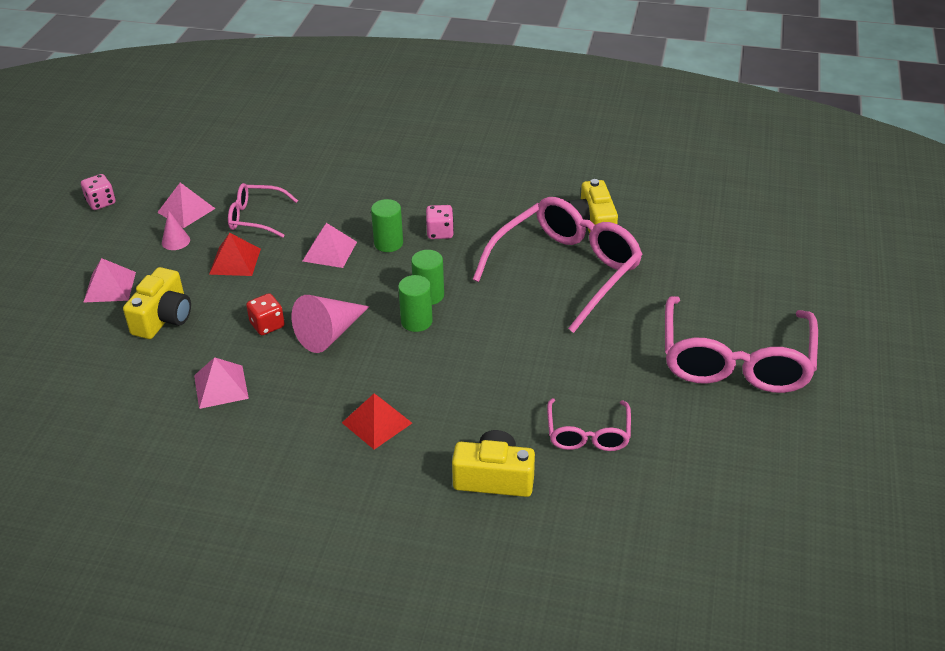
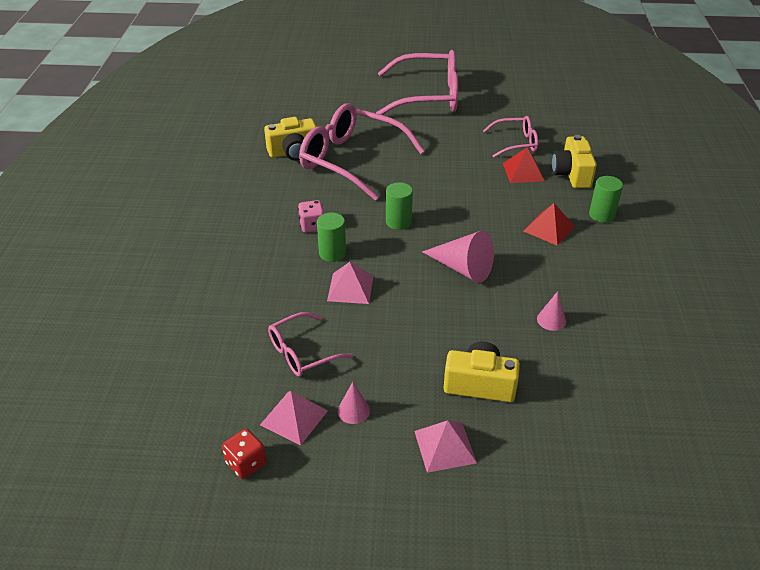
camera: 100 degrees left, 0 degrees up
(101, 202) = (284, 514): pink dice -> none
(221, 386) = (551, 320): pink pyramid -> pink cone
(235, 261) = (379, 352): red pyramid -> red pyramid (523, 172)
(256, 217) = (302, 353): pink glasses -> pink glasses turned 60 degrees clockwise
(267, 325) = (465, 308): red dice -> red dice (246, 463)
(416, 321) = (432, 224): green cylinder -> green cylinder (601, 215)

